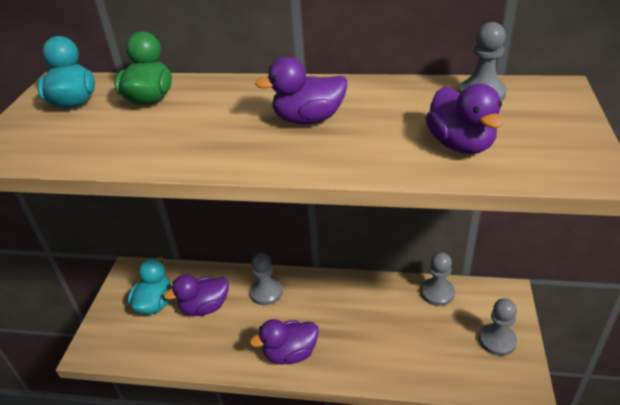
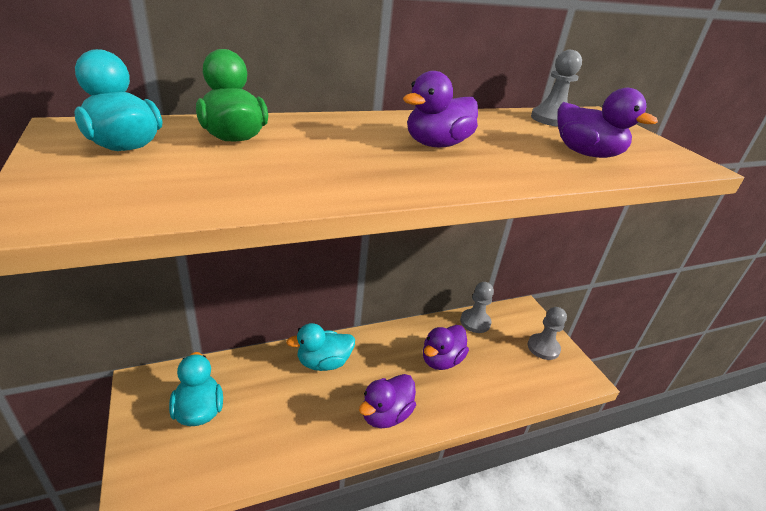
camera: 35 degrees left, 5 degrees down
(204, 307) = (264, 396): purple duck -> purple duck (441, 360)
(266, 292) = (323, 362): grey pawn -> turquoise duck

